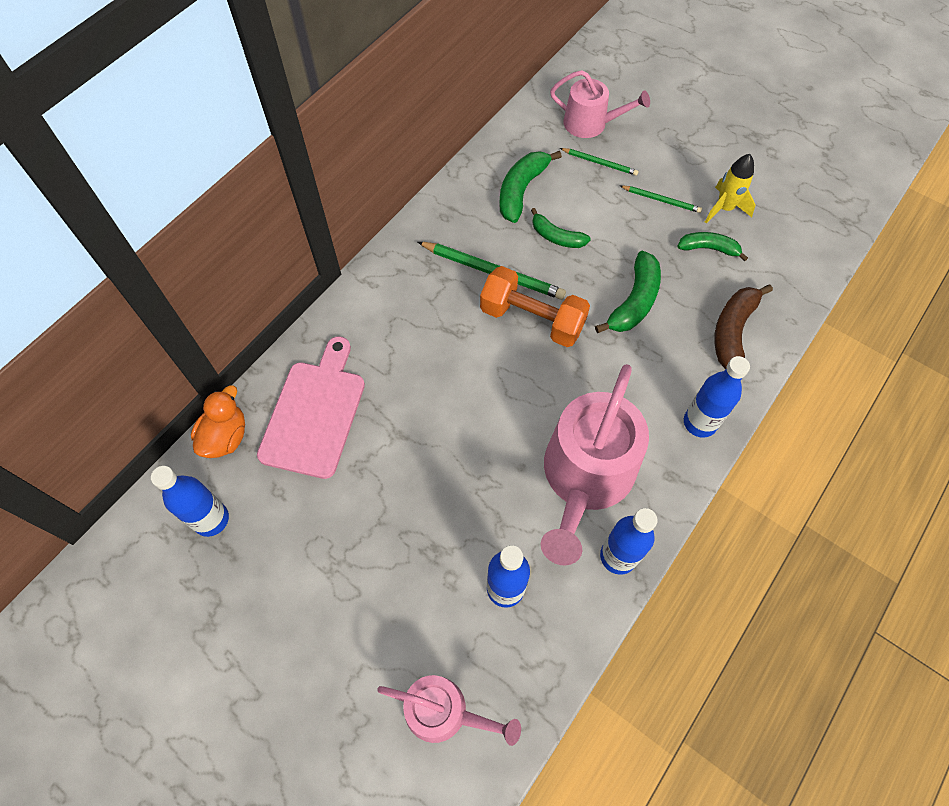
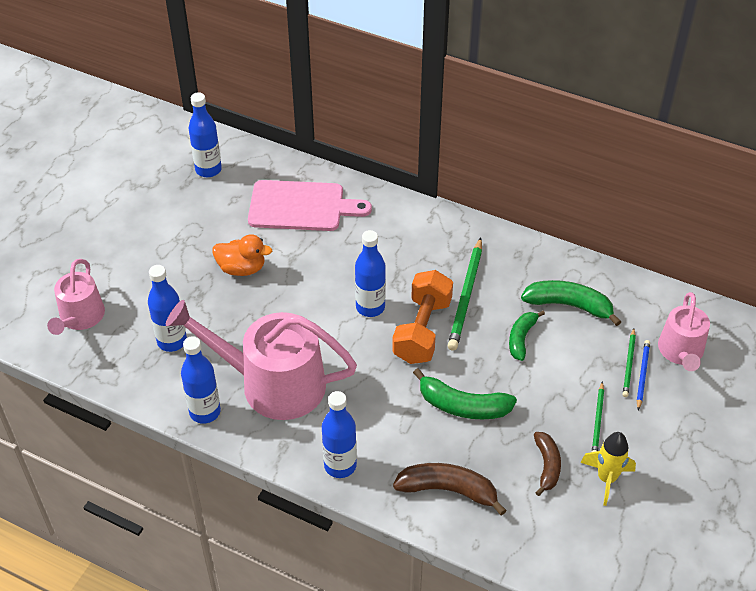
camera: 80 degrees right, 15 degrees down
(225, 437) = (273, 162): orange duck -> orange duck (242, 268)
(491, 363) = (370, 307): none -> blue bottle
(613, 156) = (642, 375): none -> blue pencil
(708, 248) = (547, 466): green banana -> brown banana

